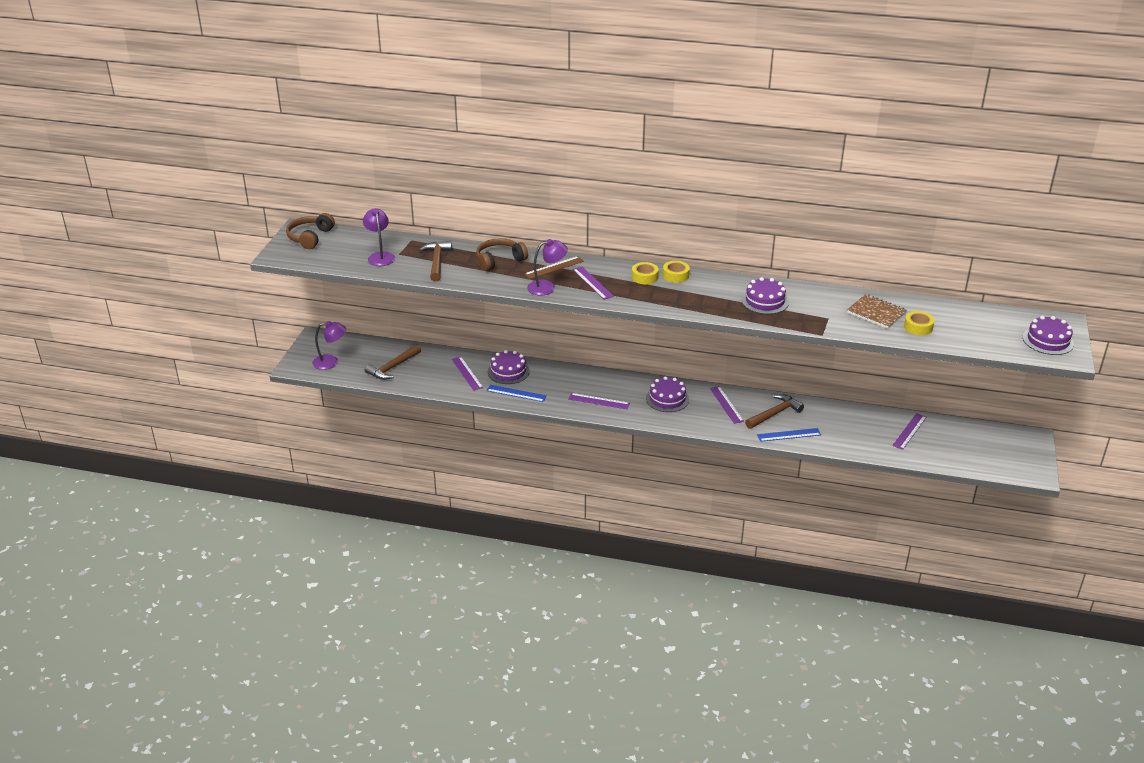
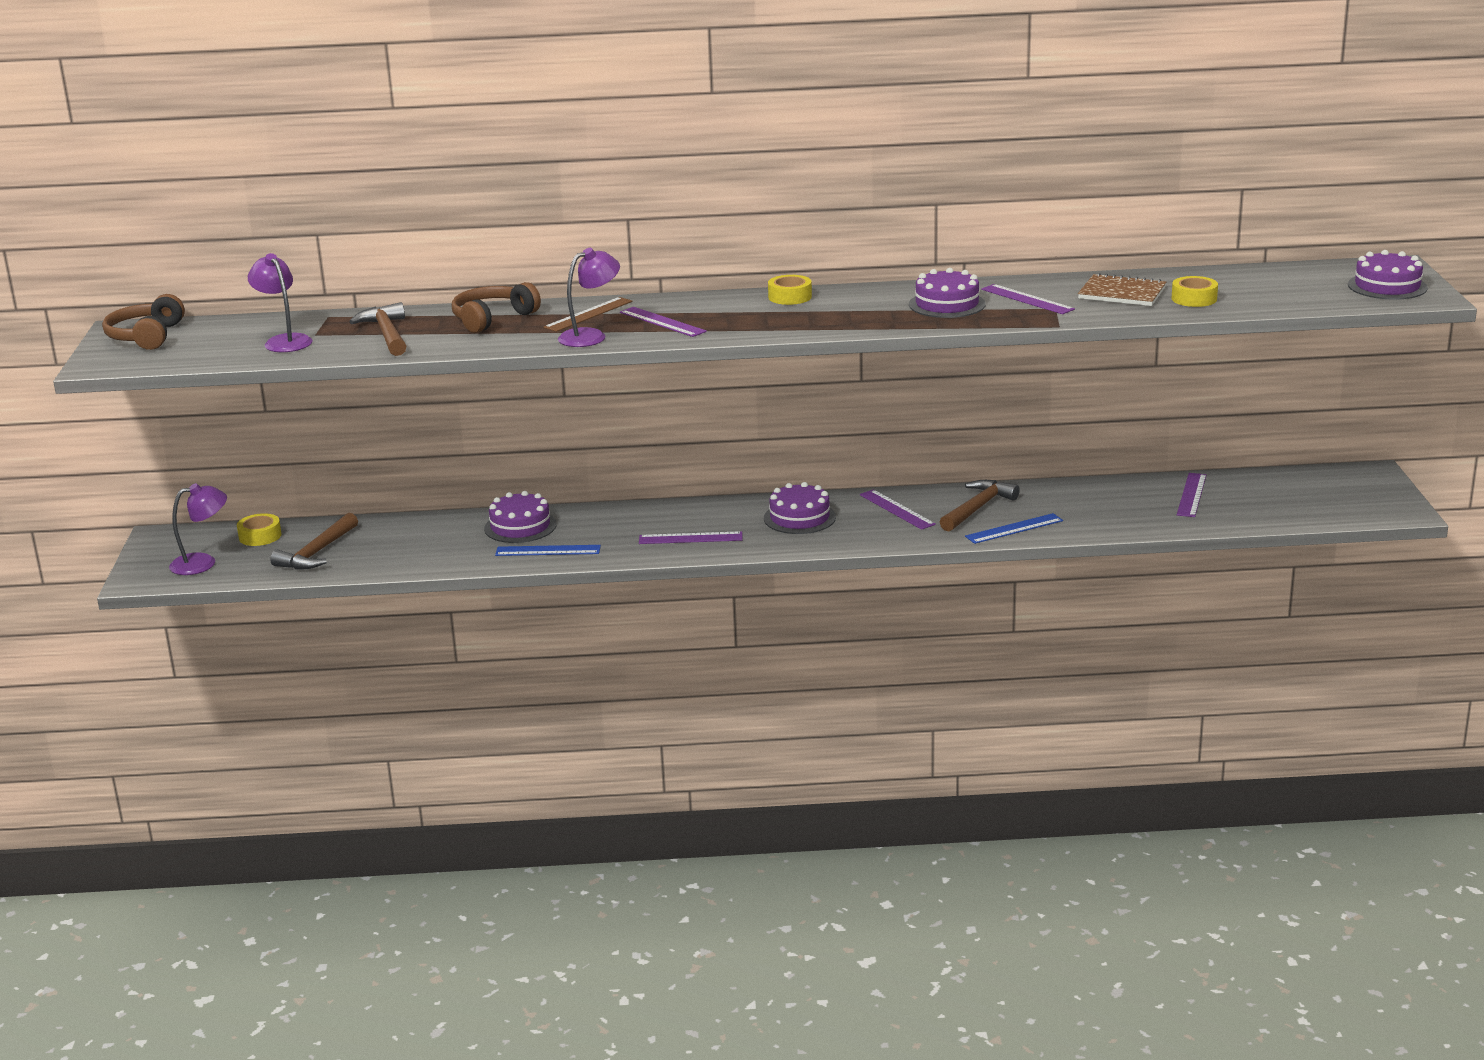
camera: 15 degrees left, 10 degrees down
(467, 373) = (451, 539): purple ruler -> purple ruler (1027, 299)
(644, 277) = (742, 305): yellow tape -> yellow tape (260, 536)

